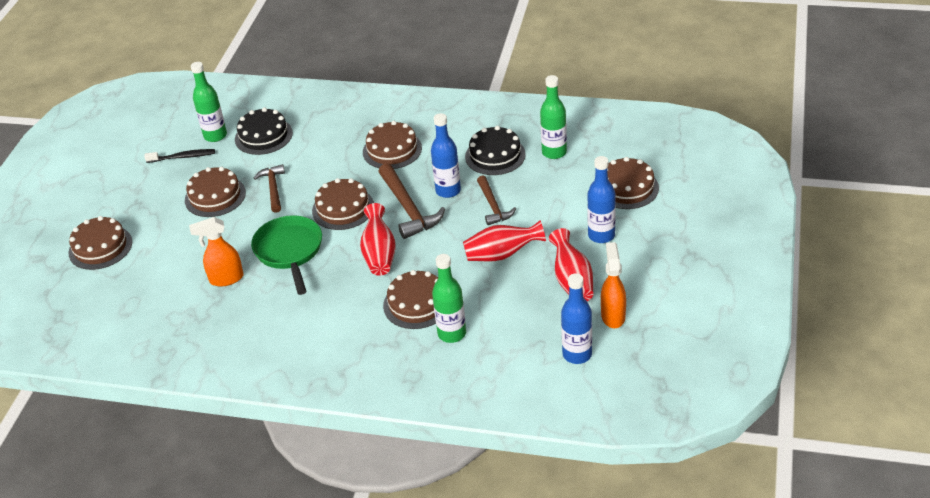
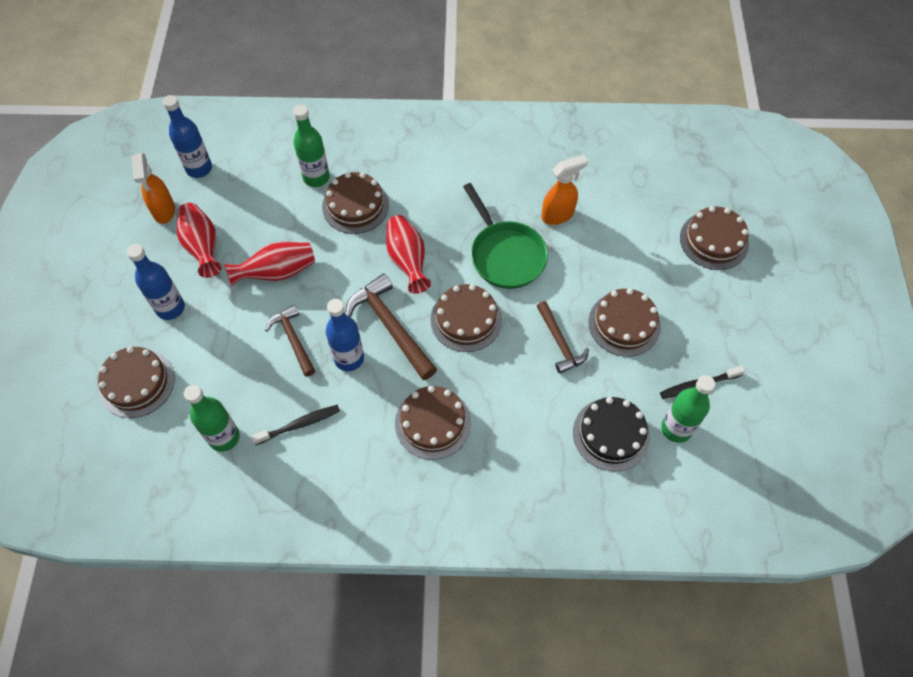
camera: 165 degrees right, 20 degrees up
(495, 155) = (299, 425): black cake -> black toothbrush

